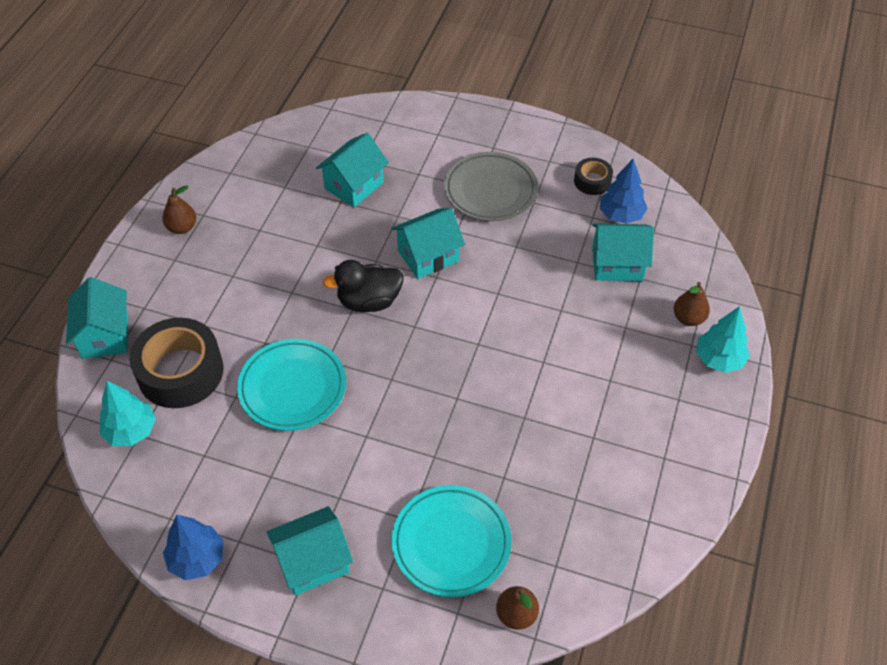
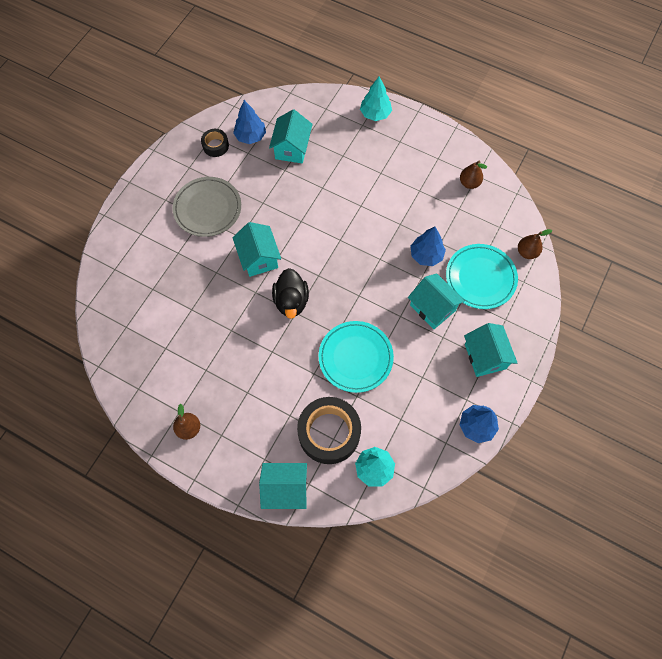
camera: 80 degrees left, 15 degrees up
(354, 185) = (178, 298): turquoise house -> turquoise house (432, 308)
(476, 459) = (426, 255): none -> blue tree
(688, 318) = (342, 121): brown pear -> brown pear (469, 183)

